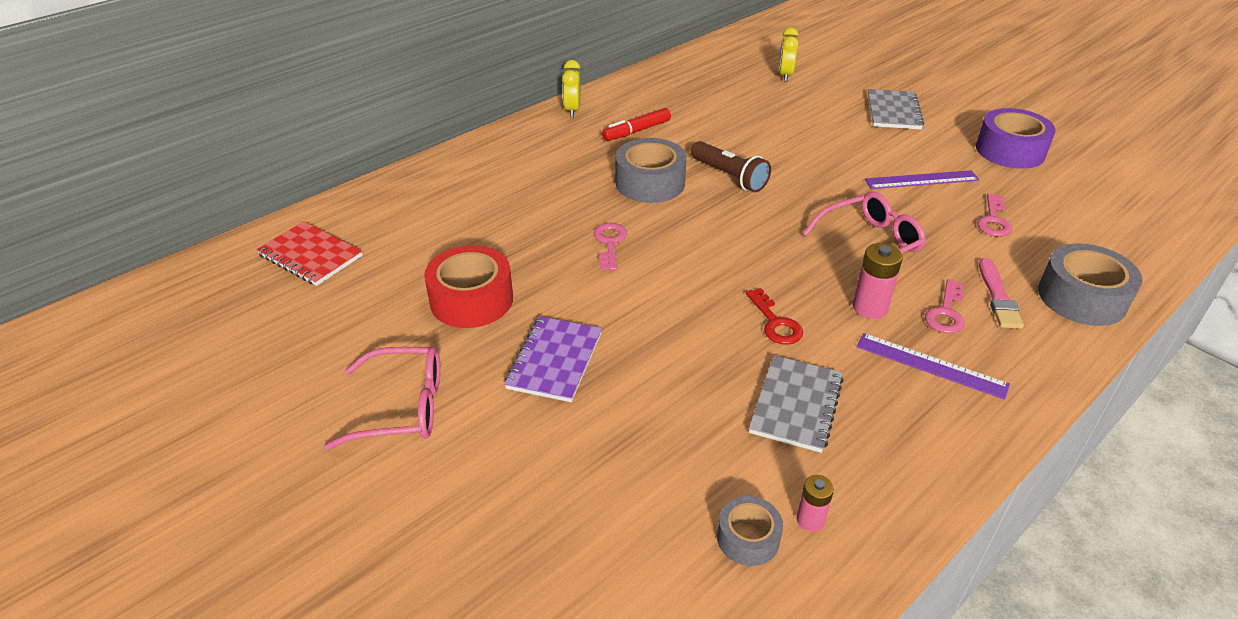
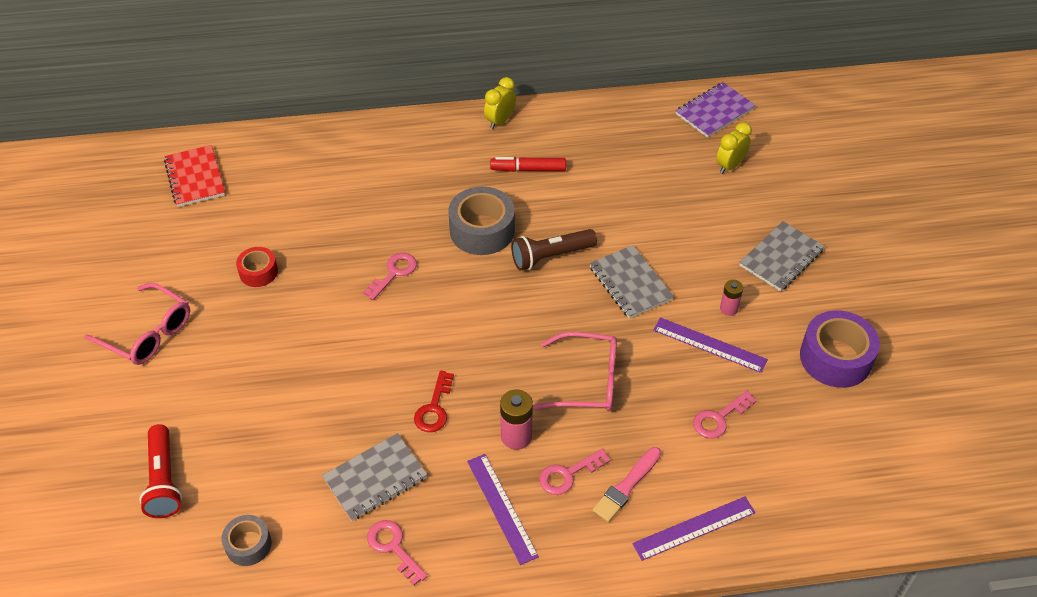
camera: 35 degrees right, 10 degrees up
(471, 300) = (258, 272): red tape -> red tape, size x0.57
(555, 361) = (263, 352): purple notebook -> purple notebook (714, 112)
(580, 534) = (163, 480): none -> red flashlight
(729, 177) = (550, 256): brown flashlight -> brown flashlight turned 75 degrees clockwise
(810, 520) = (295, 558): pink battery -> pink battery (728, 309)
(813, 168) = (630, 283): none -> grey notebook
(886, 452) = (393, 547): none -> pink key
(1082, 298) = (694, 528): grey tape -> purple ruler

